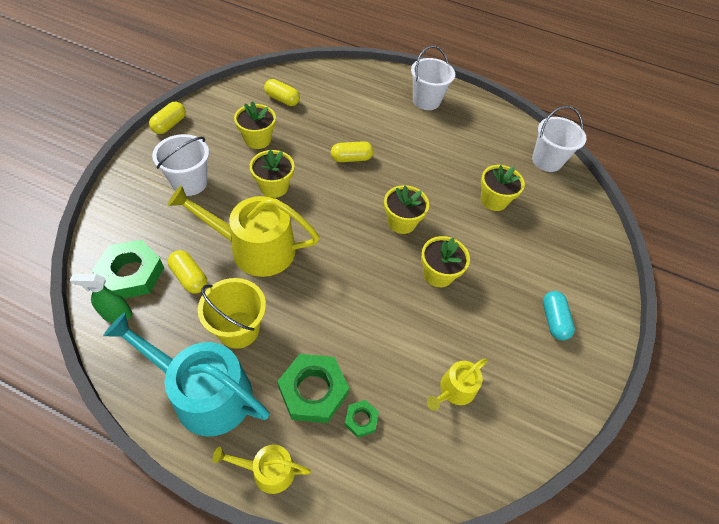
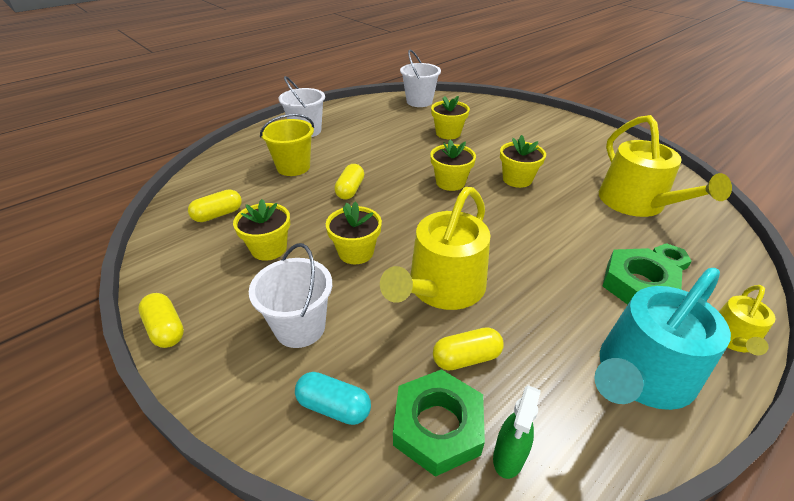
camera: 60 degrees left, 15 degrees down
(238, 329) = (556, 326): yellow bucket -> yellow bucket (293, 167)
(454, 390) = (637, 203): yellow watering can -> yellow watering can, size x1.96
(553, 320) = (575, 143): turquoise capsule -> turquoise capsule (334, 407)

